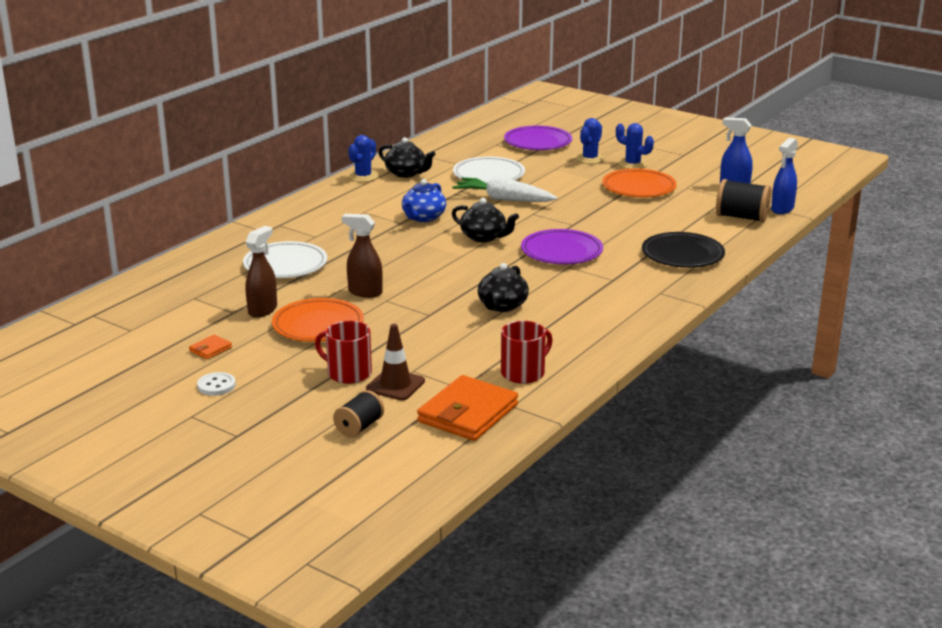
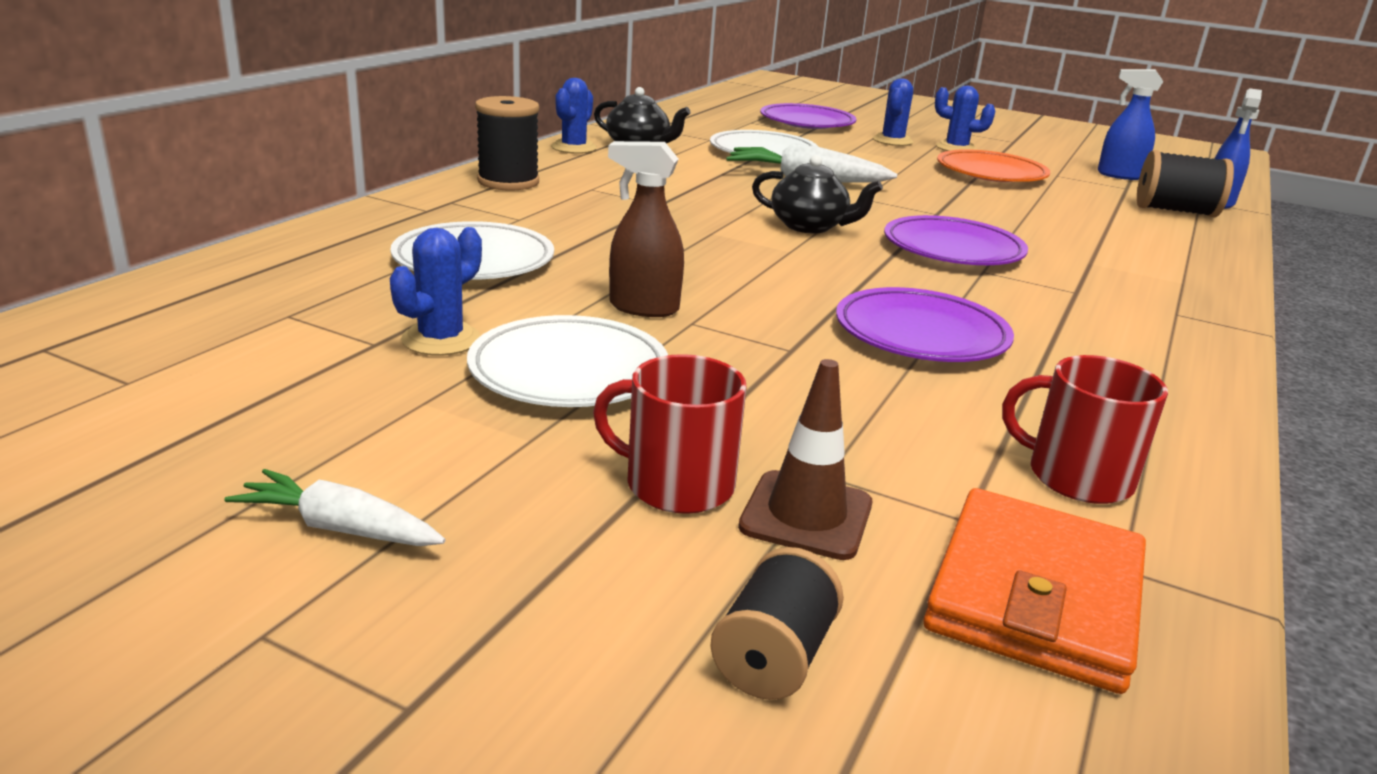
camera: 10 degrees left, 0 degrees up
(210, 349) = (324, 427): orange wallet -> none
(216, 385) = (339, 528): white button -> white carrot
(263, 310) = (441, 339): brown spray bottle -> blue cactus
(315, 208) = (508, 182): none -> black spool
(318, 325) = (569, 371): orange plate -> white plate
(423, 217) = (693, 198): blue teapot -> none
(502, 306) = (921, 334): black teapot -> purple plate
(523, 373) = (1077, 477): red mug -> red mug turned 105 degrees counterclockwise
(682, 255) = (1148, 257): black plate -> none

